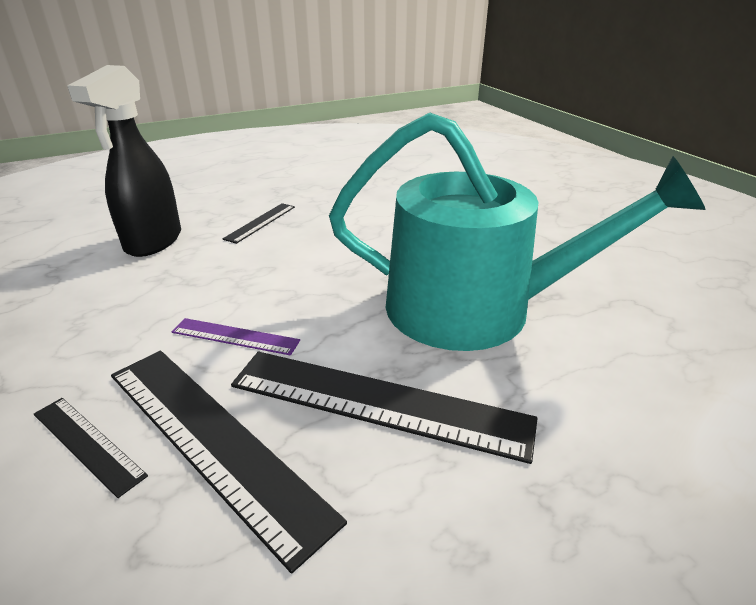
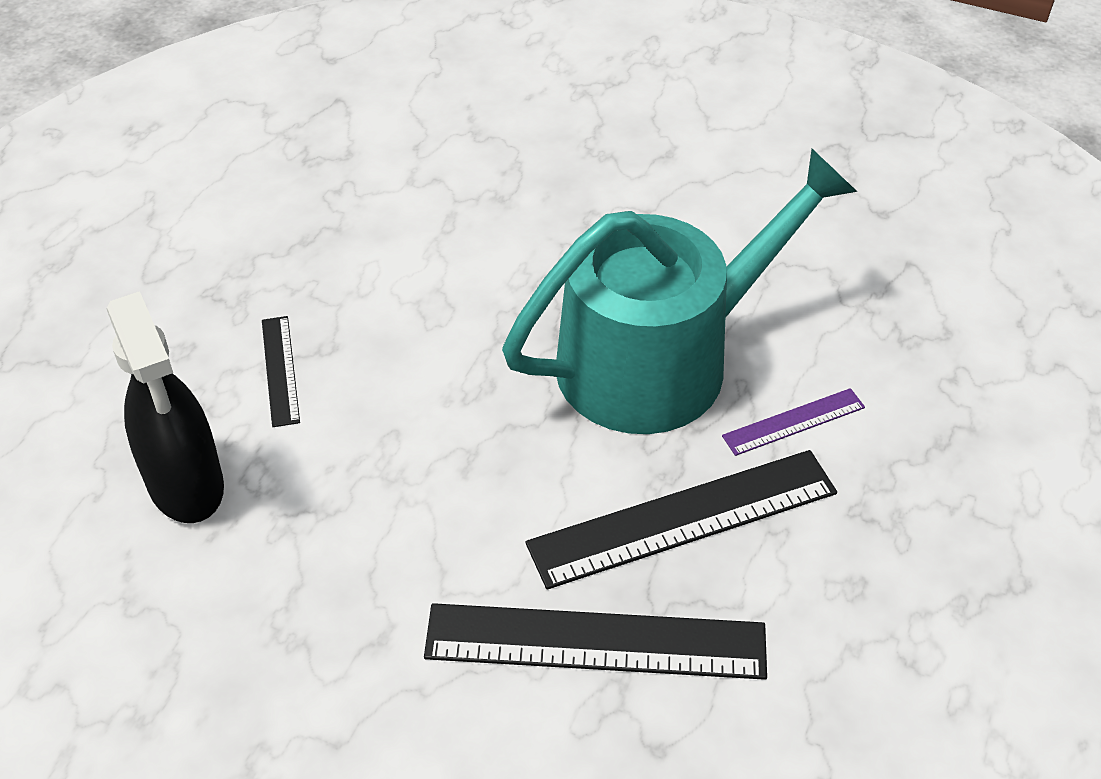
camera: 40 degrees left, 15 degrees up
(88, 443) = (500, 719): black ruler -> none
(235, 336) = (477, 540): purple ruler -> purple ruler (794, 422)

